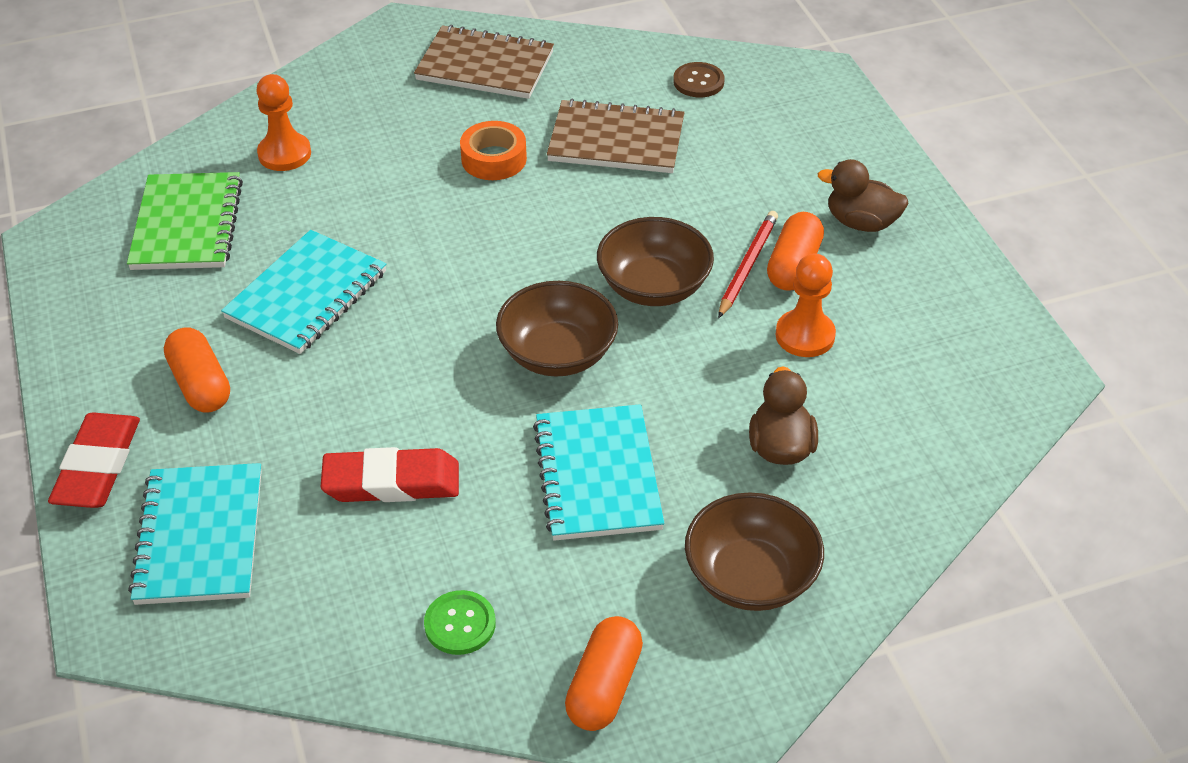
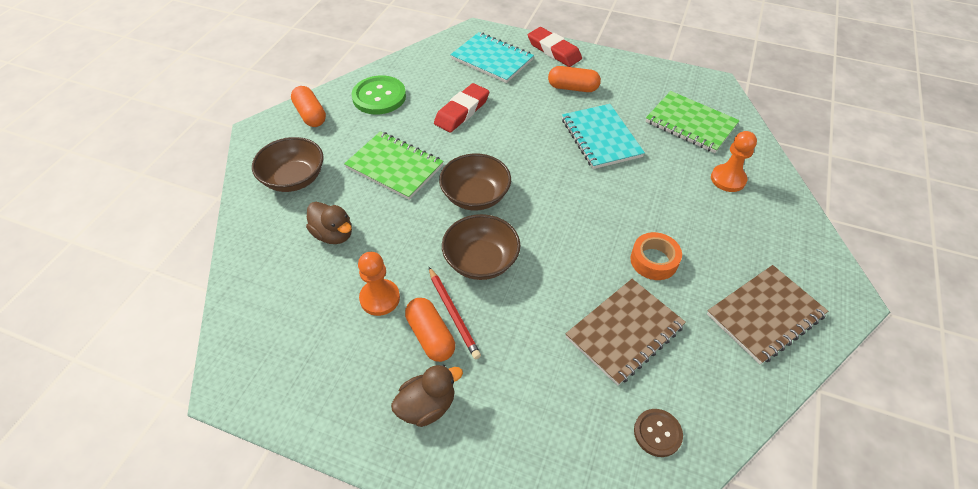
camera: 130 degrees right, 5 degrees up
(460, 624) = (379, 97): green button -> green button, size x1.74
(597, 475) = (394, 167): turquoise notebook -> green notebook

